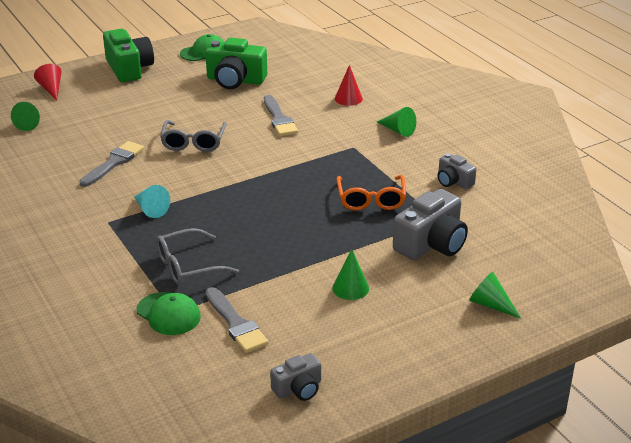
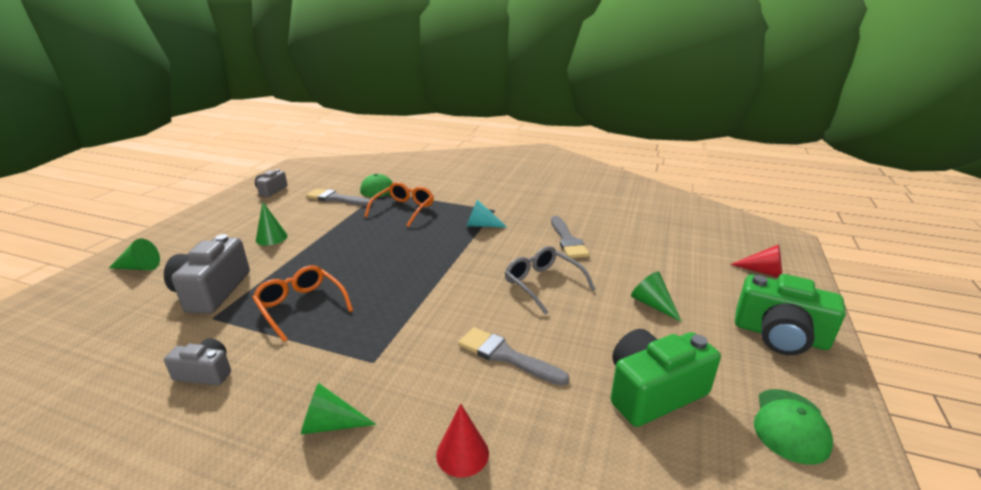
camera: 140 degrees right, 5 degrees down
(30, 123) = (691, 238): green cone -> green cone (652, 304)
(188, 266) = (404, 209): grey glasses -> orange glasses

